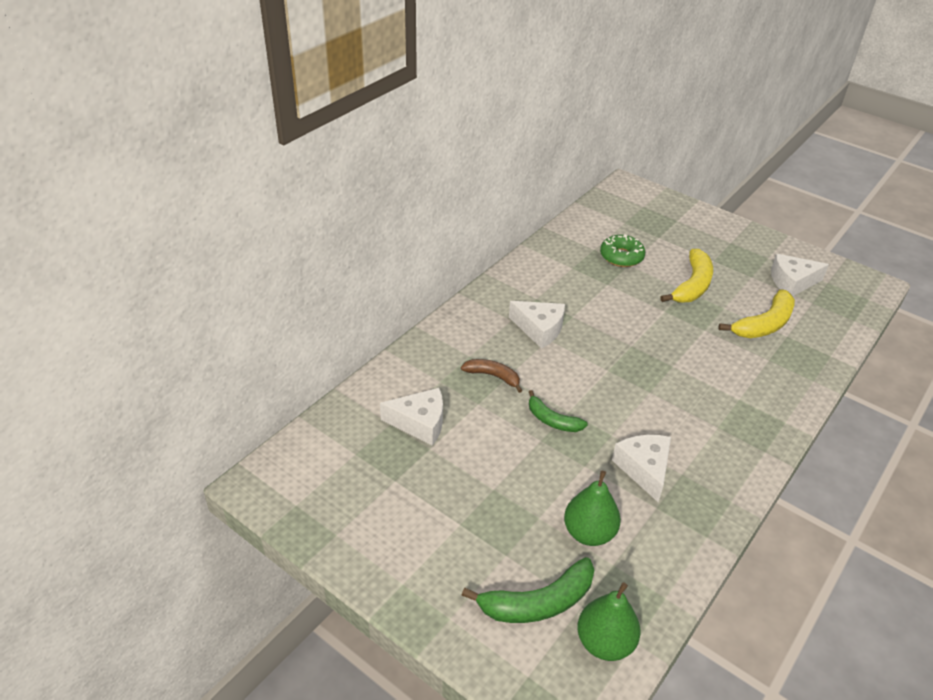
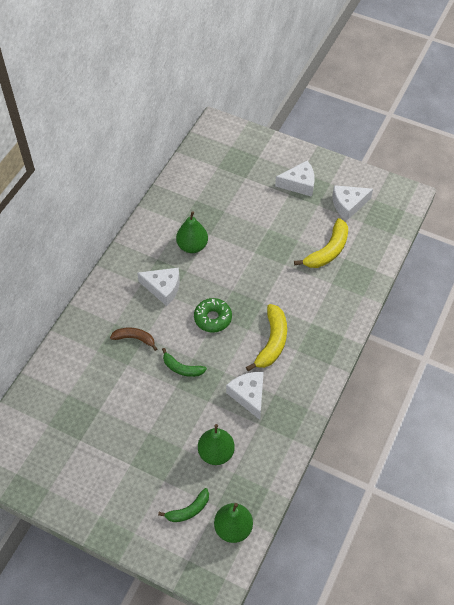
camera: 10 degrees left, 15 degrees up
(420, 423) = (88, 390): white cheese -> white cheese (299, 184)
(538, 602) = (188, 510): green banana -> green banana, size x0.62
(583, 292) = (192, 246): none -> green pear
(621, 256) = (218, 204): green donut -> green donut (213, 318)
(692, 285) = (274, 223): yellow banana -> yellow banana (272, 342)

